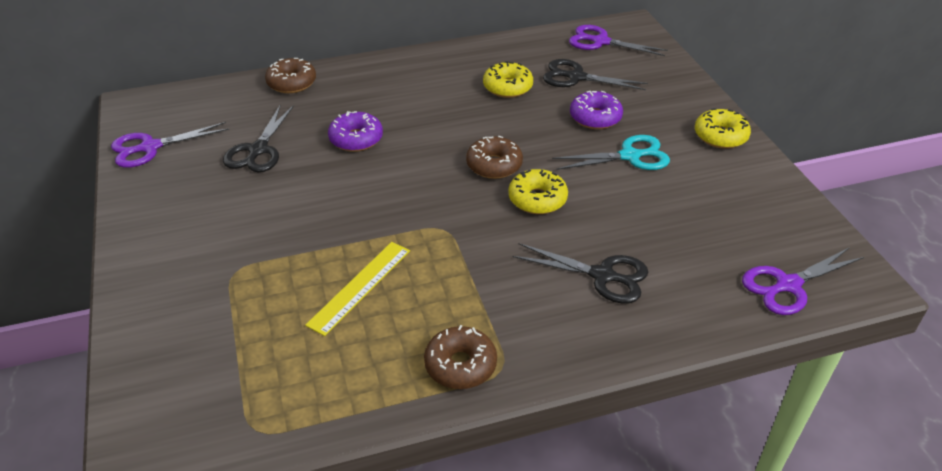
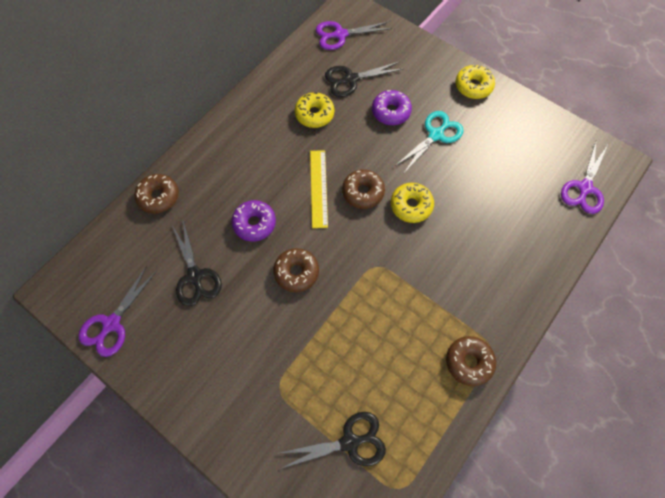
camera: 35 degrees left, 25 degrees up
(355, 193) = (296, 272): none -> brown donut
(360, 287) = (366, 345): yellow ruler -> yellow ruler (318, 188)
(602, 275) = (491, 243): black scissors -> black scissors (349, 442)

